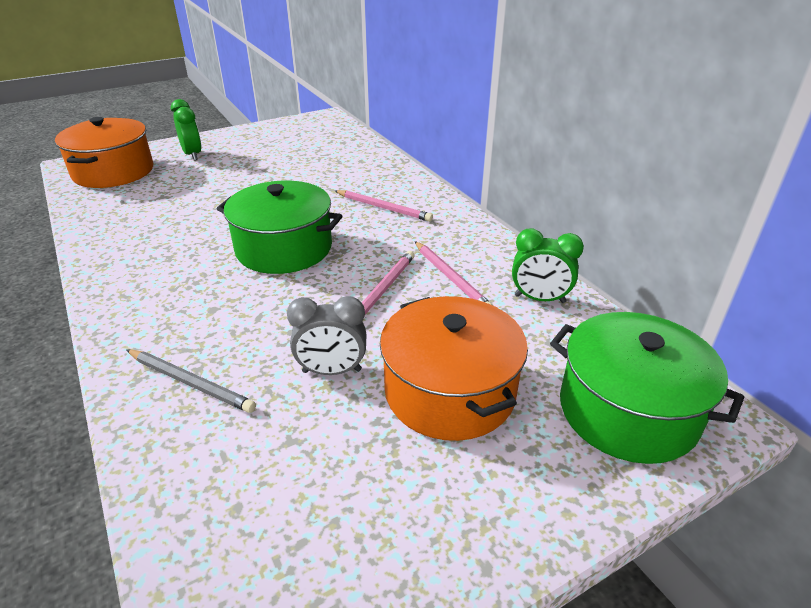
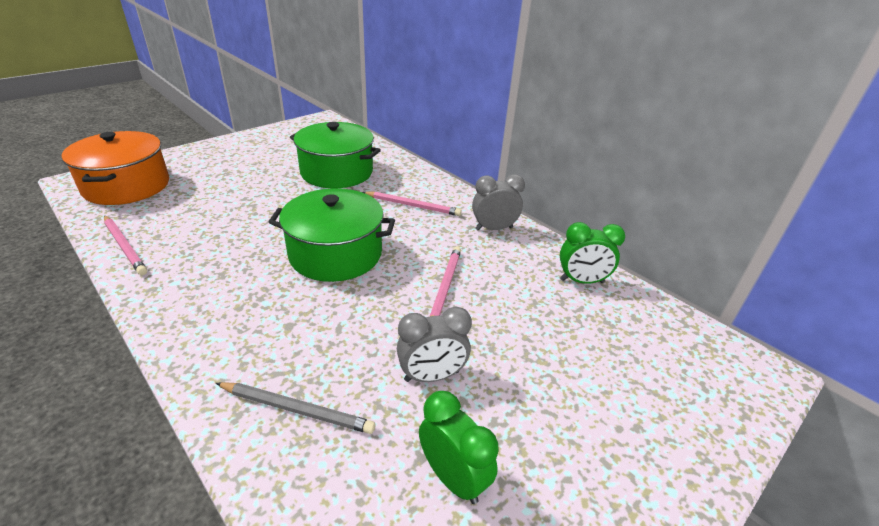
camera: 15 degrees left, 0 degrees up
(192, 155) = (206, 163): green clock -> green clock (453, 477)
(449, 391) = (545, 381): orange pot -> none
(451, 278) = (500, 269): pink pencil -> pink pencil (125, 246)
(463, 237) = (494, 228): none -> grey clock
(627, 411) = (695, 377): green pot -> green pot (337, 172)

